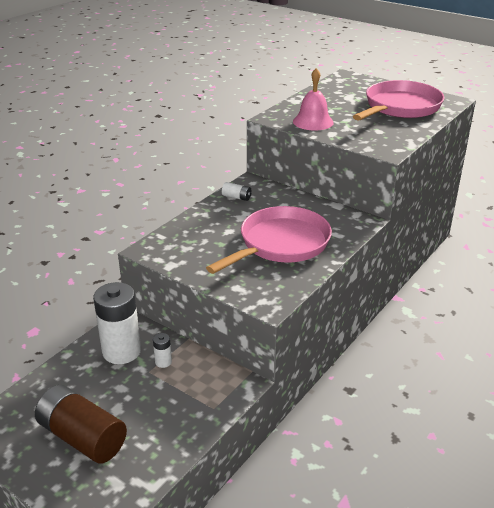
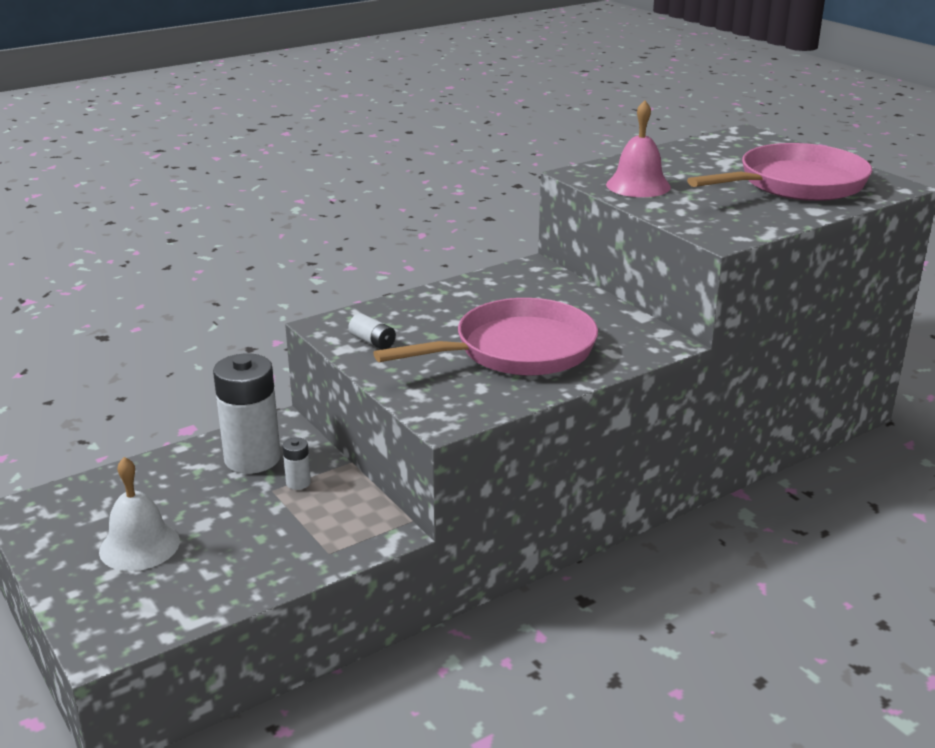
camera: 20 degrees right, 5 degrees down
(82, 437) = (139, 546): brown battery -> white bell
(236, 197) = (497, 282): white battery -> white battery (372, 341)

